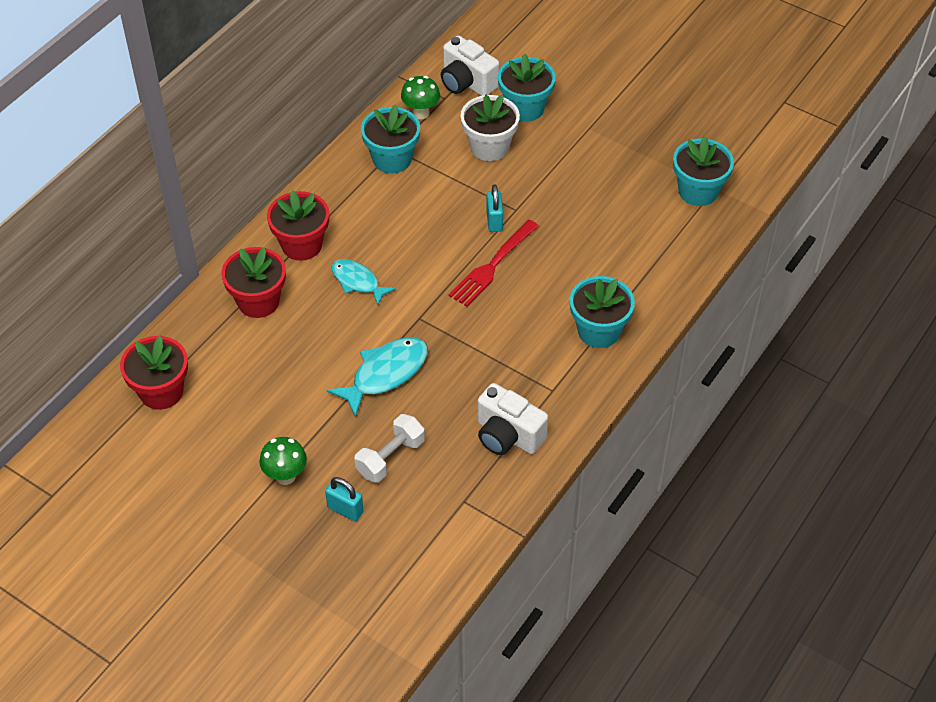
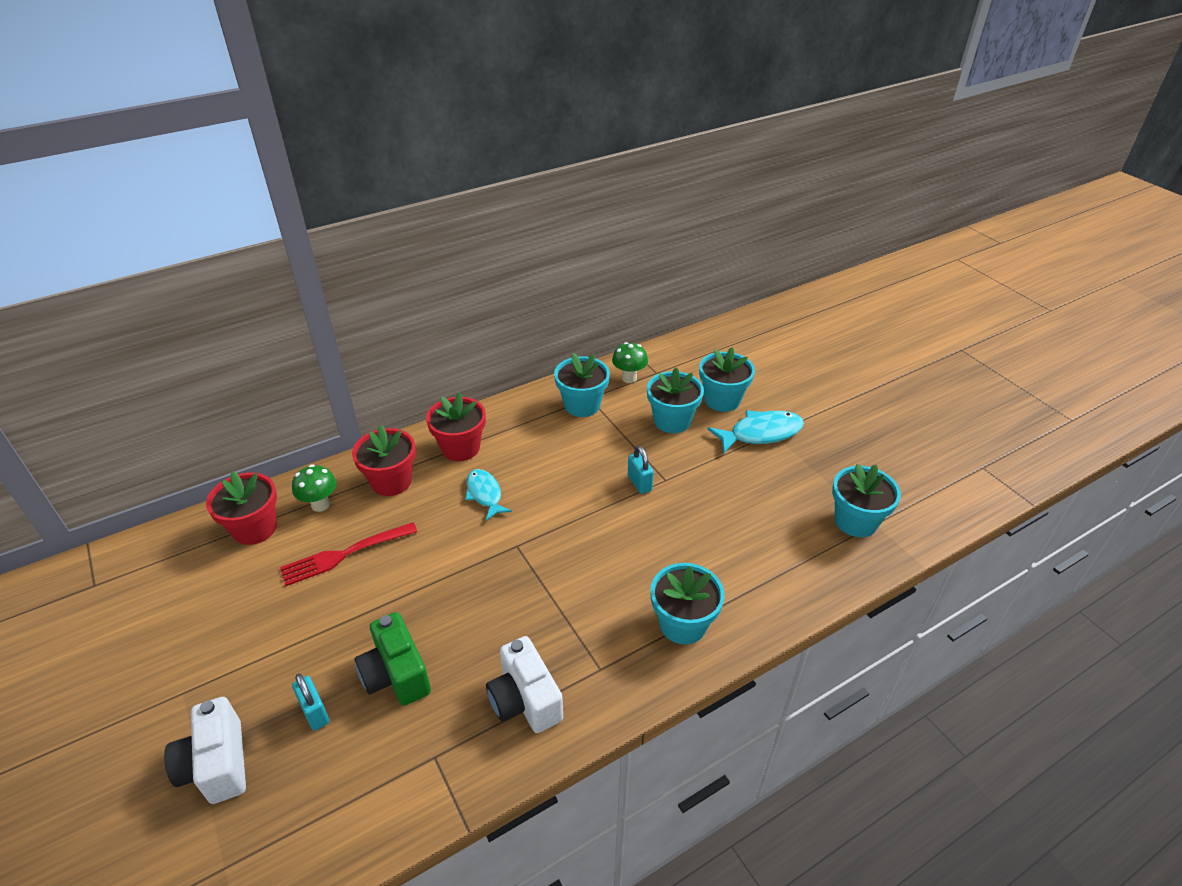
camera: 25 degrees right, 10 degrees down
(285, 476) = (290, 651): green mushroom -> green mushroom (320, 504)
(385, 374) = (450, 587): turquoise fish -> turquoise fish (761, 433)
(390, 458) = (396, 674): white dumbbell -> green camera
(467, 82) = (682, 366): white camera -> white camera (217, 764)
(489, 147) = (672, 421): white flower pot -> turquoise flower pot
(493, 265) = (614, 521): red fork -> red fork (345, 554)
(494, 221) = (639, 483): turquoise padlock -> turquoise padlock turned 45 degrees counterclockwise

